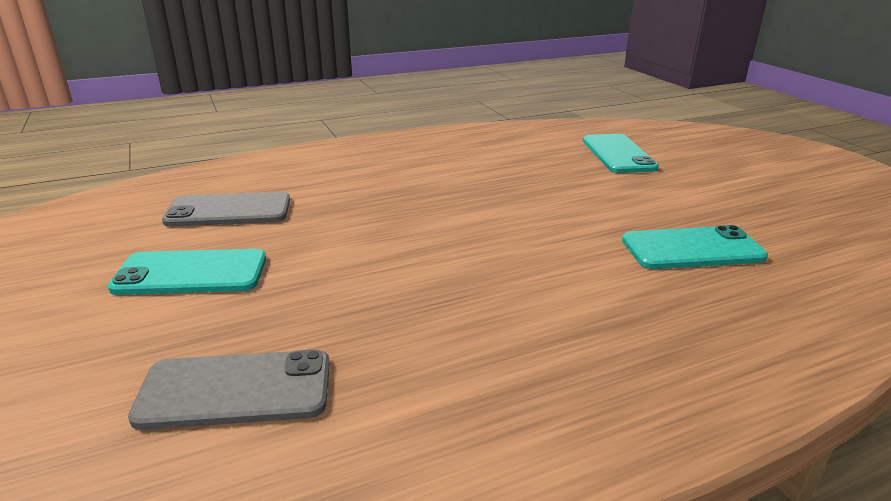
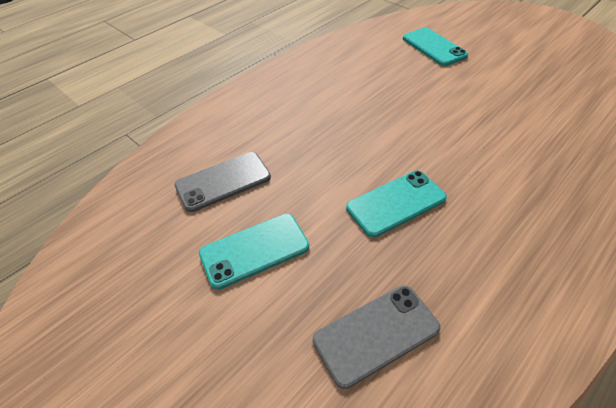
camera: 20 degrees left, 20 degrees up
(692, 249) = (533, 123): turquoise phone -> turquoise phone (396, 203)

